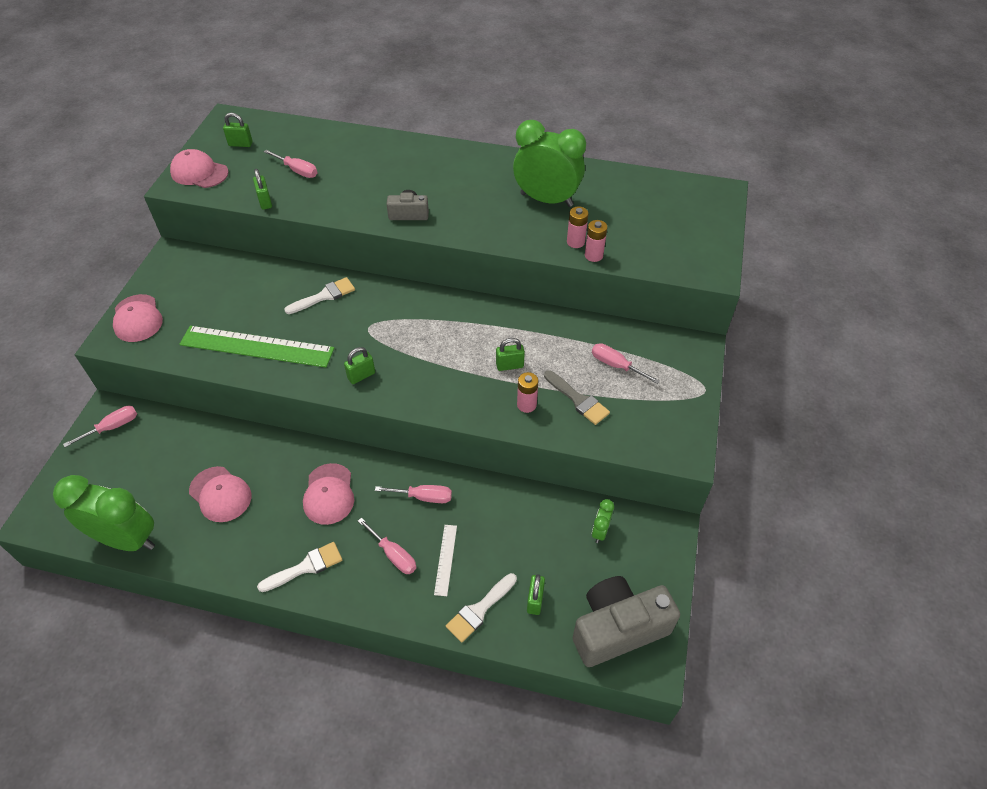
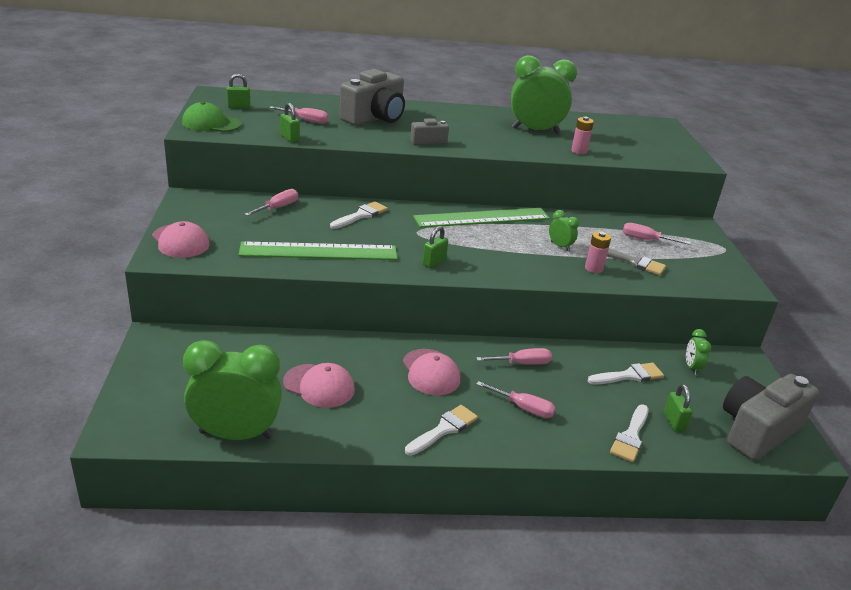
camera: 20 degrees left, 20 degrees down
(112, 427) = (167, 348): pink screwdriver -> pink screwdriver (278, 208)
(199, 172) = (211, 123): pink cap -> green cap
(374, 169) = (375, 118): none -> grey camera
(445, 559) = (574, 405): white ruler -> none
(449, 311) = (482, 218): none -> green ruler
(509, 365) = (560, 246): green padlock -> green clock
(524, 531) = (629, 375): none -> white brush
(593, 255) = (599, 158): pink battery -> none

